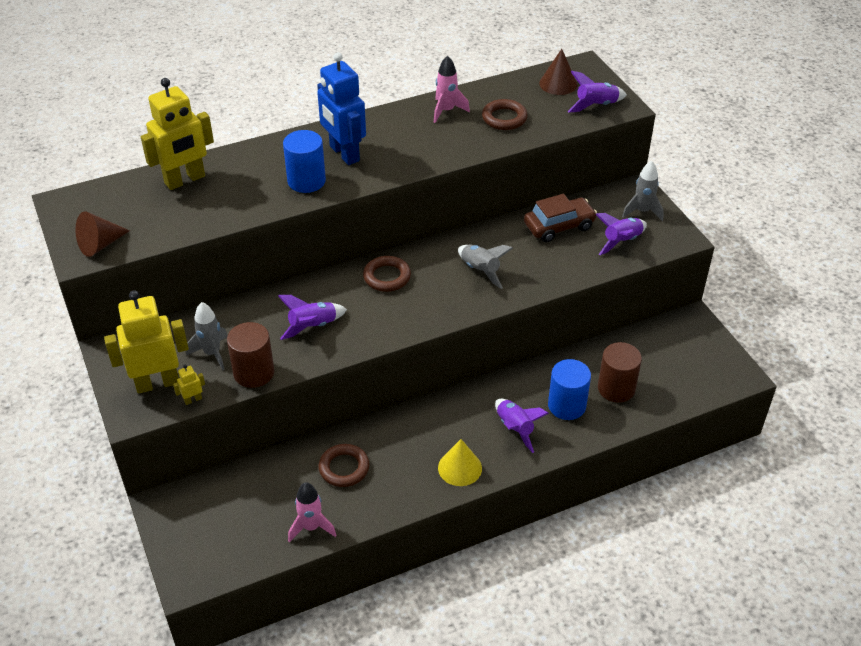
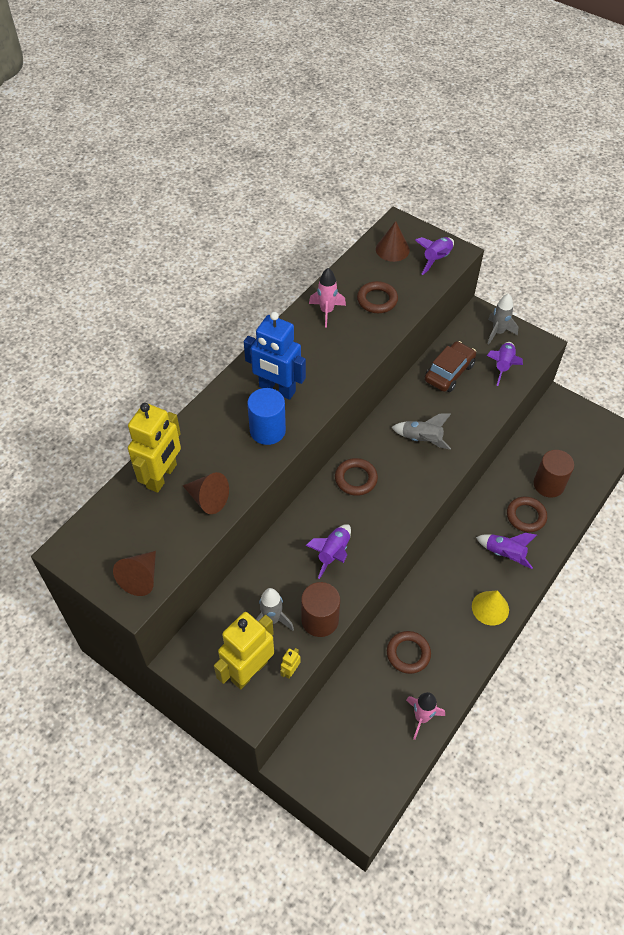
camera: 30 degrees left, 10 degrees up
(207, 211) = (208, 499): none -> brown cone
(567, 405) = (526, 516): blue cylinder -> brown ring

